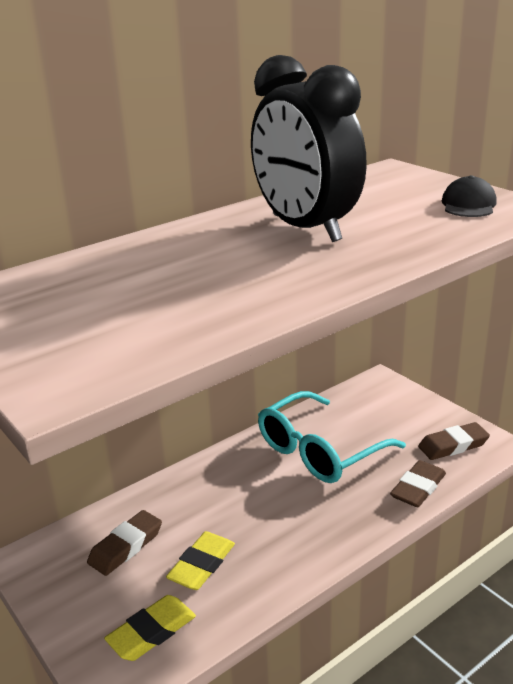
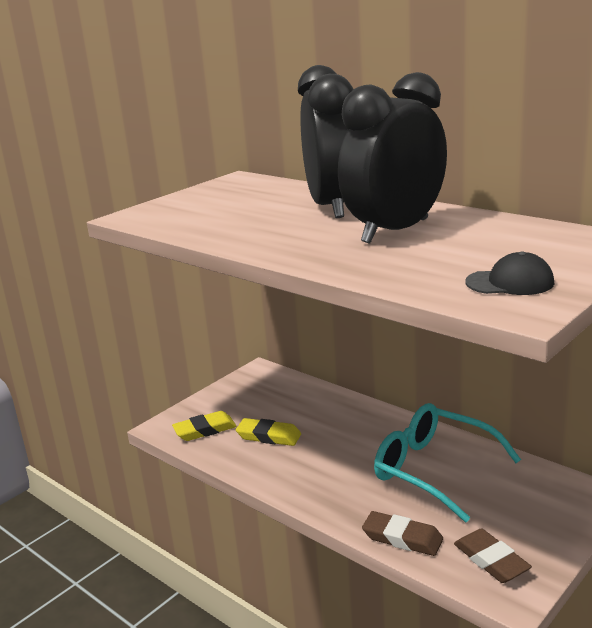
camera: 80 degrees right, 5 degrees down
(126, 546) = (279, 402): brown eraser -> none
(152, 632) = (205, 430): yellow eraser -> yellow eraser turned 60 degrees counterclockwise
(188, 249) = (332, 207): none -> black clock

